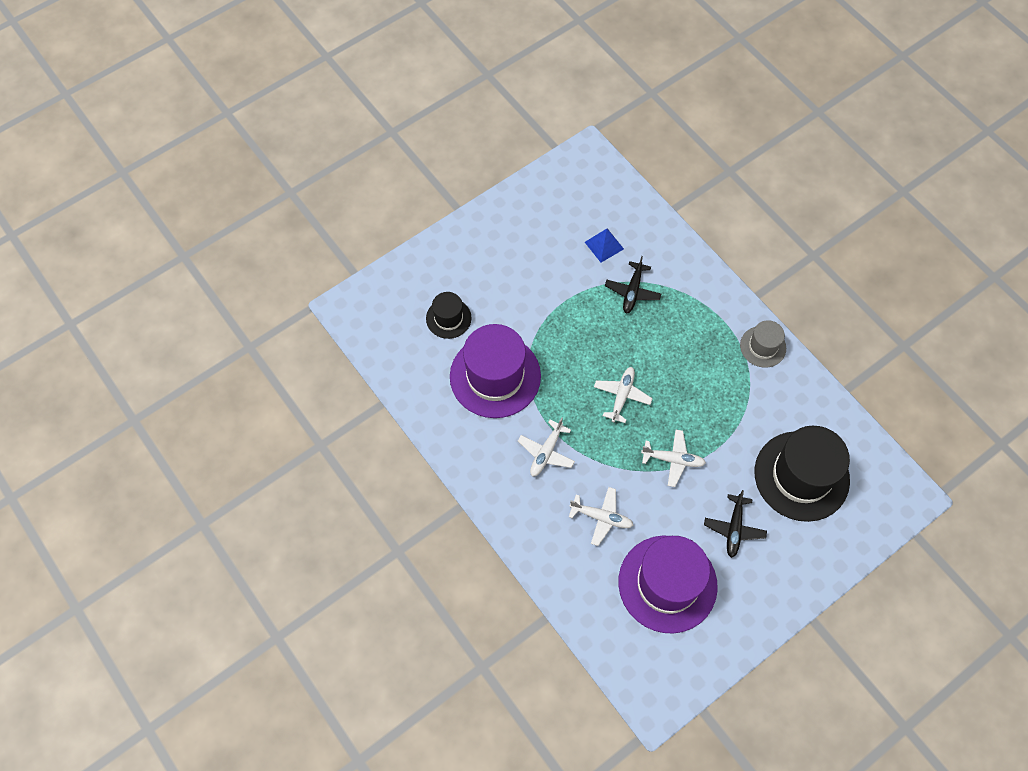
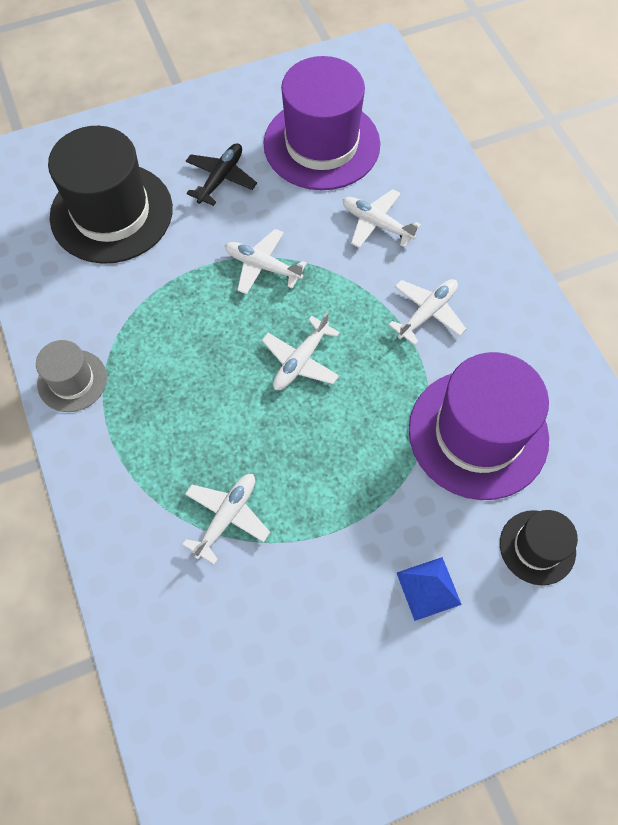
camera: 165 degrees left, 0 degrees up
(604, 245) = (243, 616): blue pyramid -> blue pyramid (428, 588)
(632, 291) = (227, 517): black plane -> white plane

